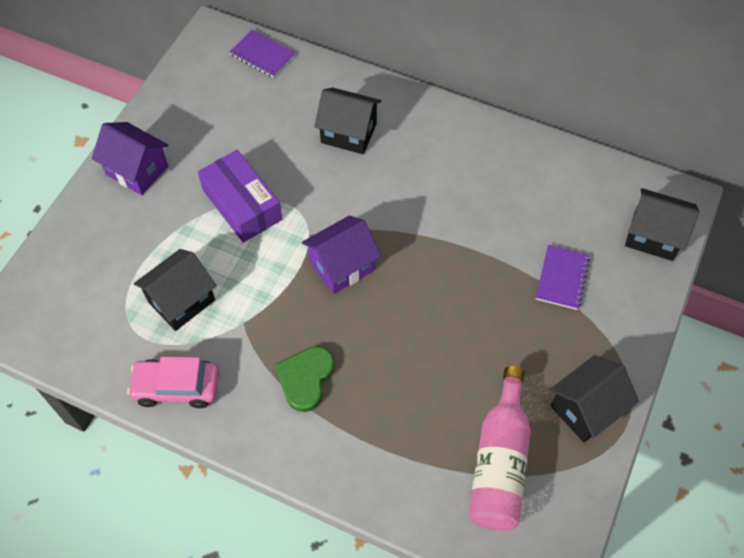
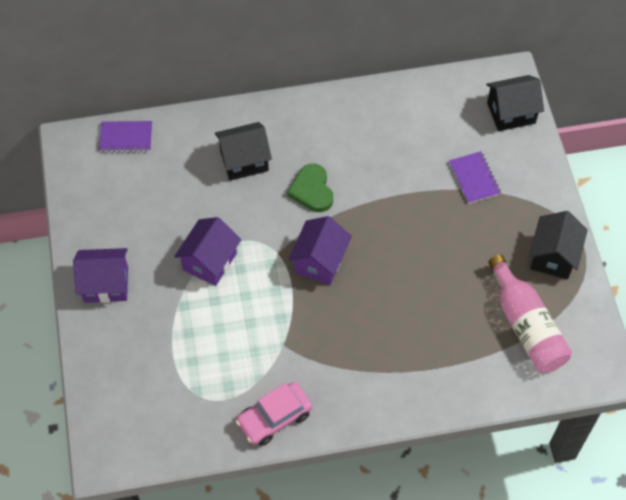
camera: 35 degrees left, 0 degrees up
(181, 301) = (225, 357): black house -> none
(242, 205) = (210, 261): purple box -> purple house
(305, 379) = (359, 354): green heart -> green heart (312, 190)

